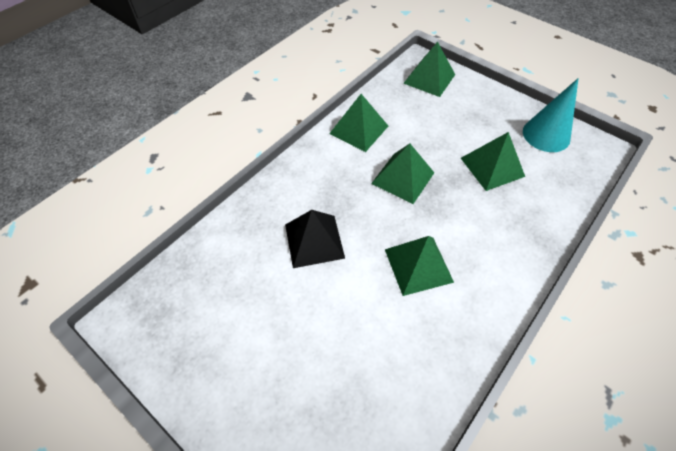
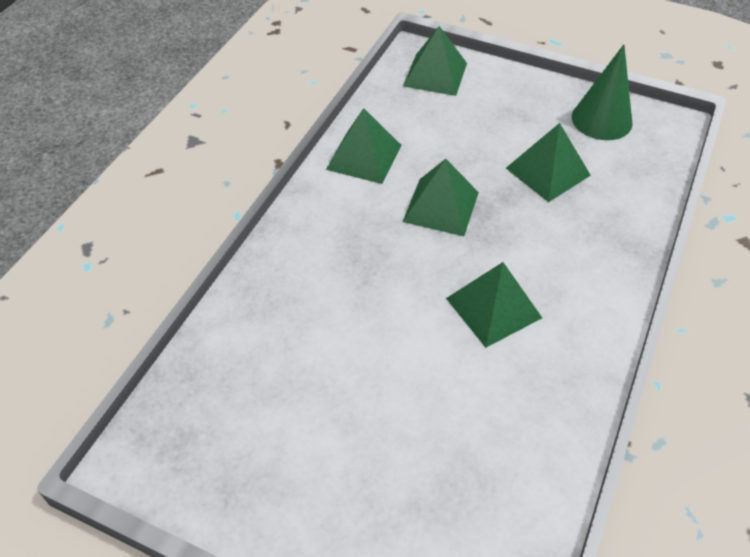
camera: 15 degrees left, 5 degrees down
(314, 241) = (353, 307): black pyramid -> none
(546, 135) = (601, 119): turquoise cone -> green cone

